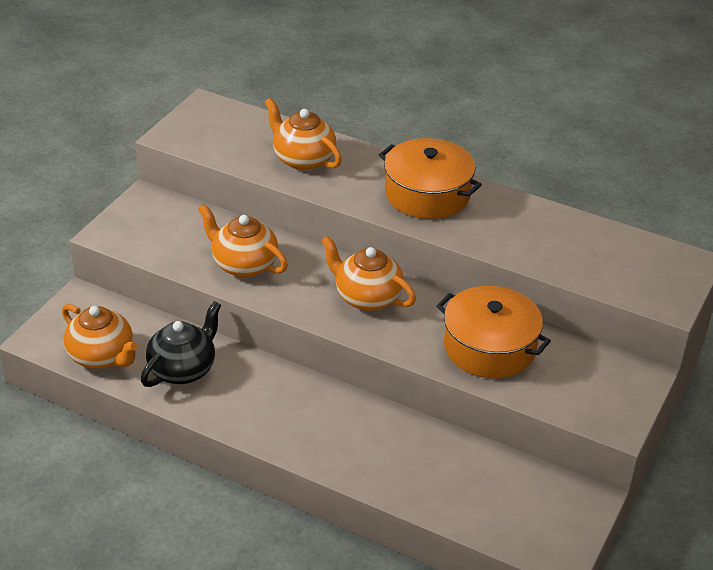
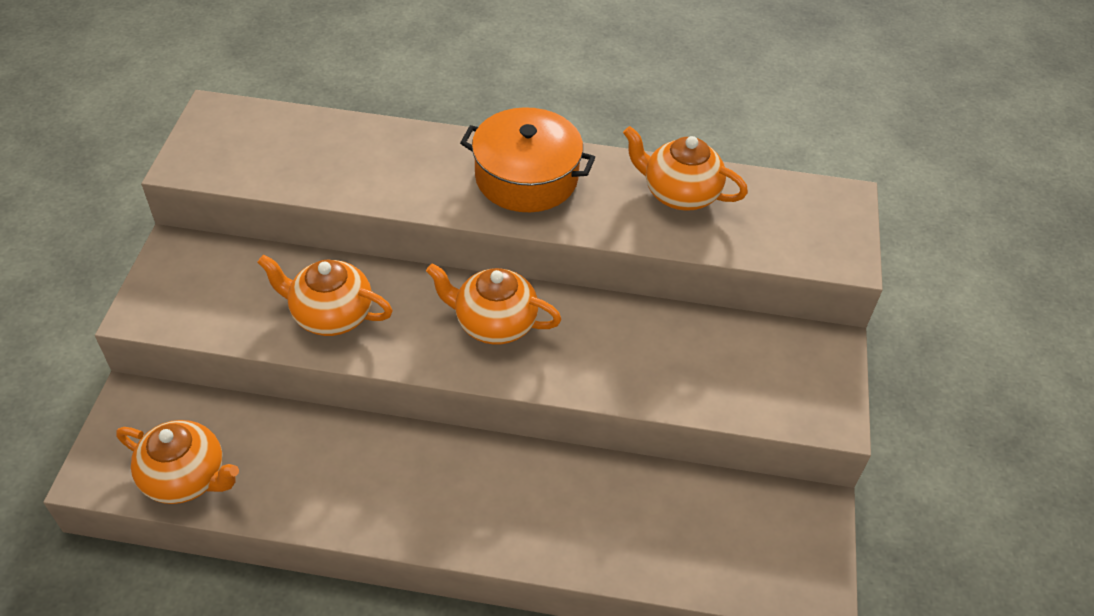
camera: 20 degrees left, 10 degrees up
(183, 369) = (296, 468): black teapot -> none
(303, 159) = (362, 162): orange teapot -> orange teapot (679, 194)
(489, 347) = (657, 354): orange pot -> none

